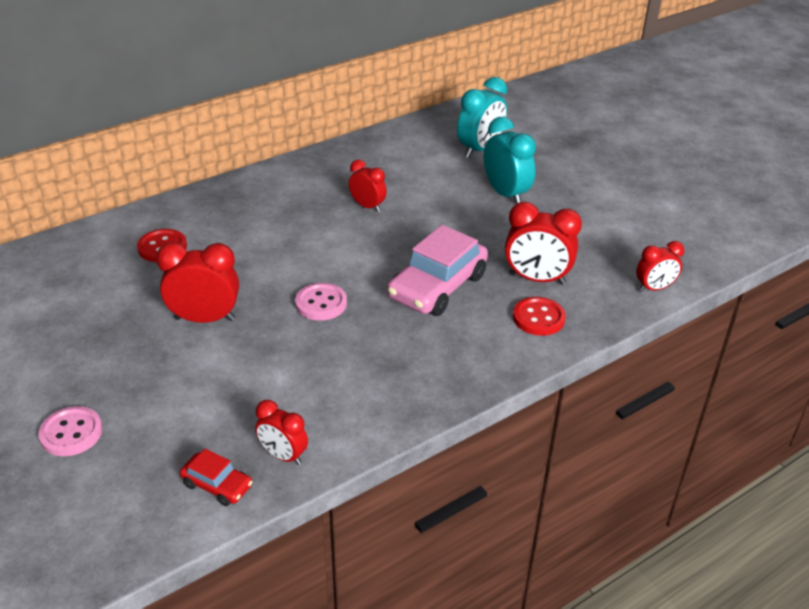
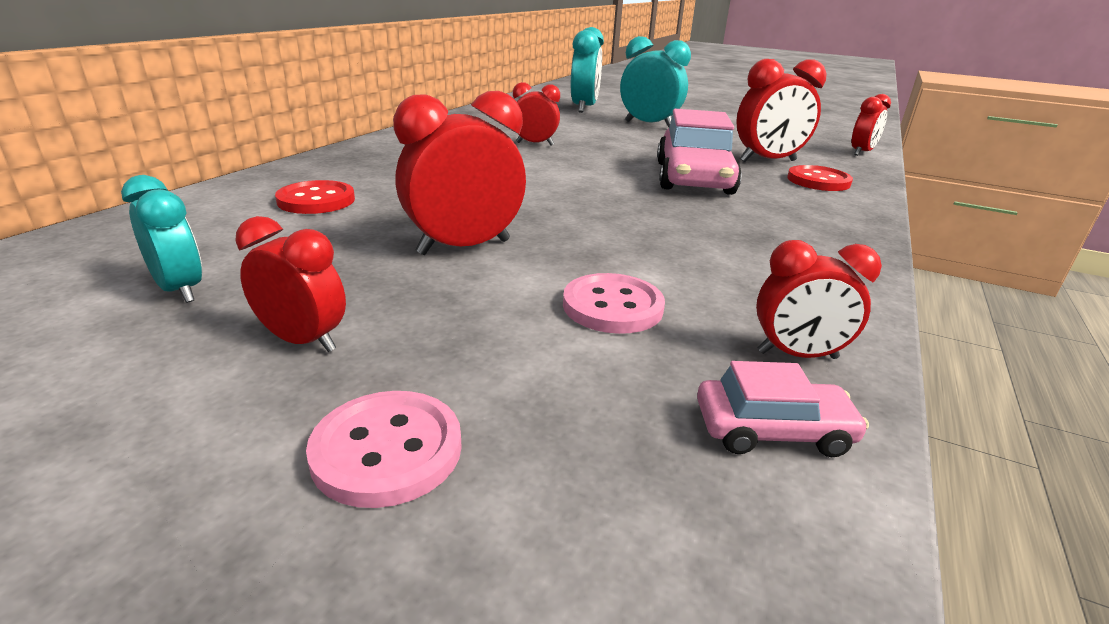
camera: 30 degrees left, 10 degrees down
(53, 311) = (180, 290): none -> turquoise clock
(81, 364) = (303, 341): none -> red clock
(217, 485) = (772, 430): red car -> pink car
(321, 303) = (596, 208): pink button -> pink button (612, 306)

